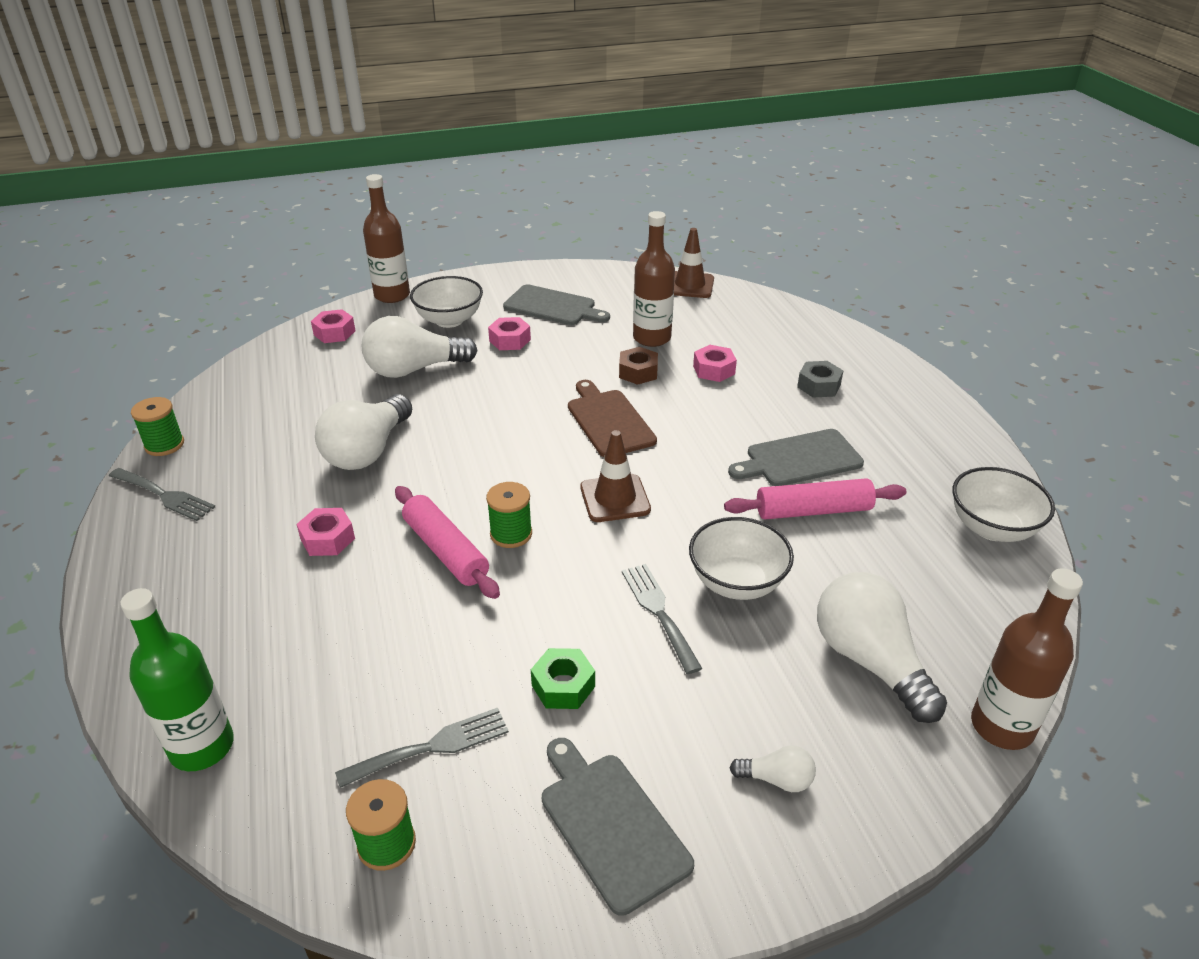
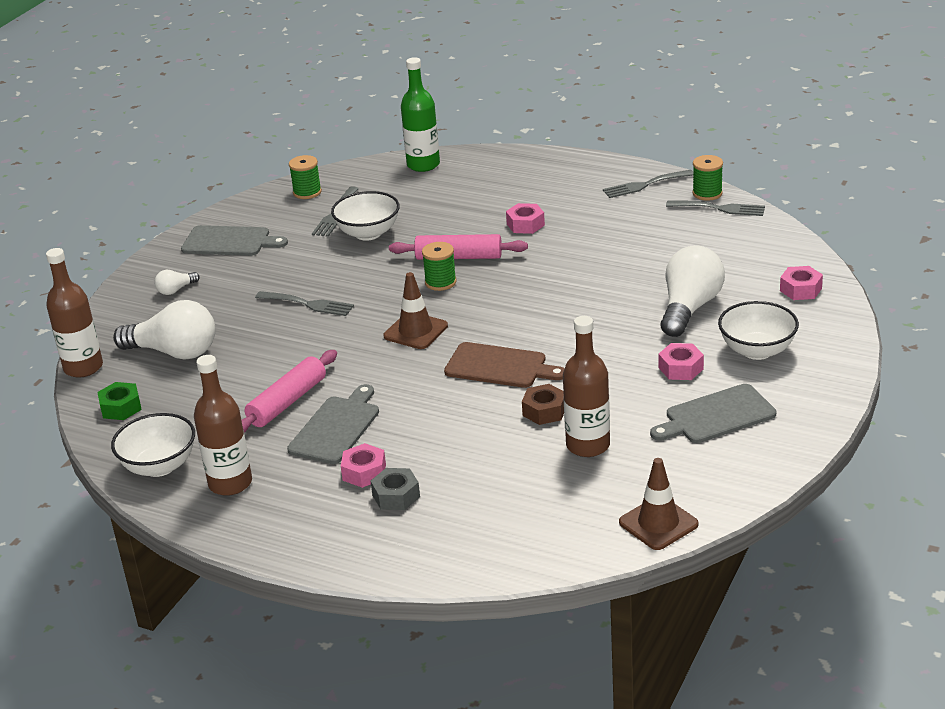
camera: 135 degrees right, 5 degrees down
(198, 424) = (720, 208): none -> grey fork
(367, 451) = (600, 259): white light bulb -> none
(392, 295) = (845, 336): brown bottle -> brown bottle (230, 483)
(563, 686) = (312, 257): green nut -> green nut (121, 407)
(714, 370) = (494, 452): pink nut -> pink nut (364, 472)
(737, 583) = (285, 340): white bowl -> white bowl (368, 233)

